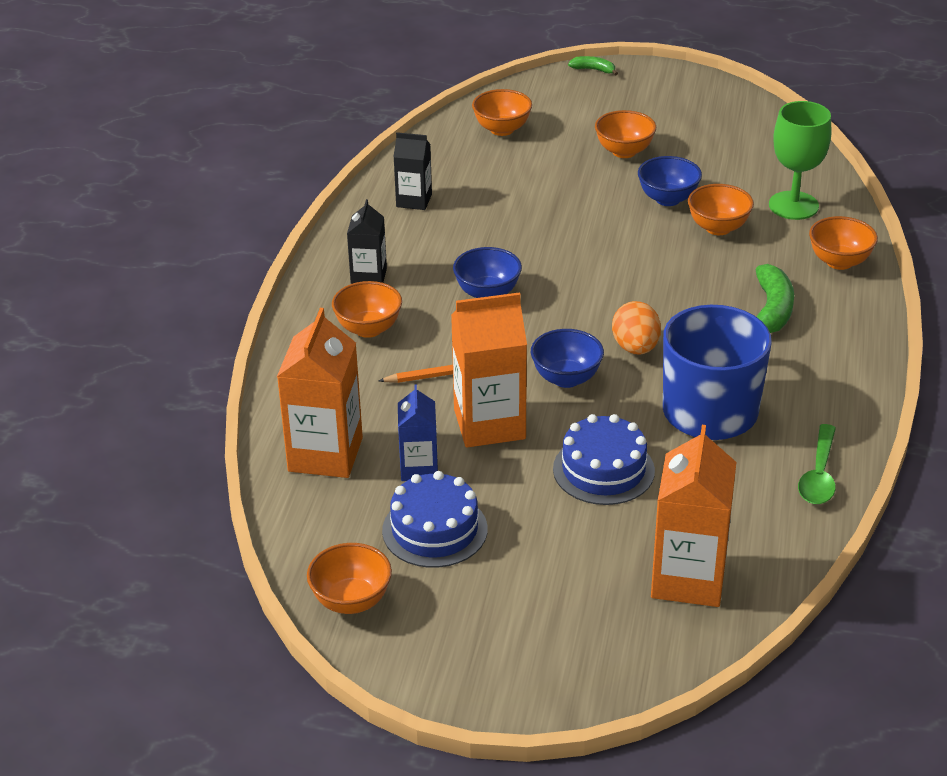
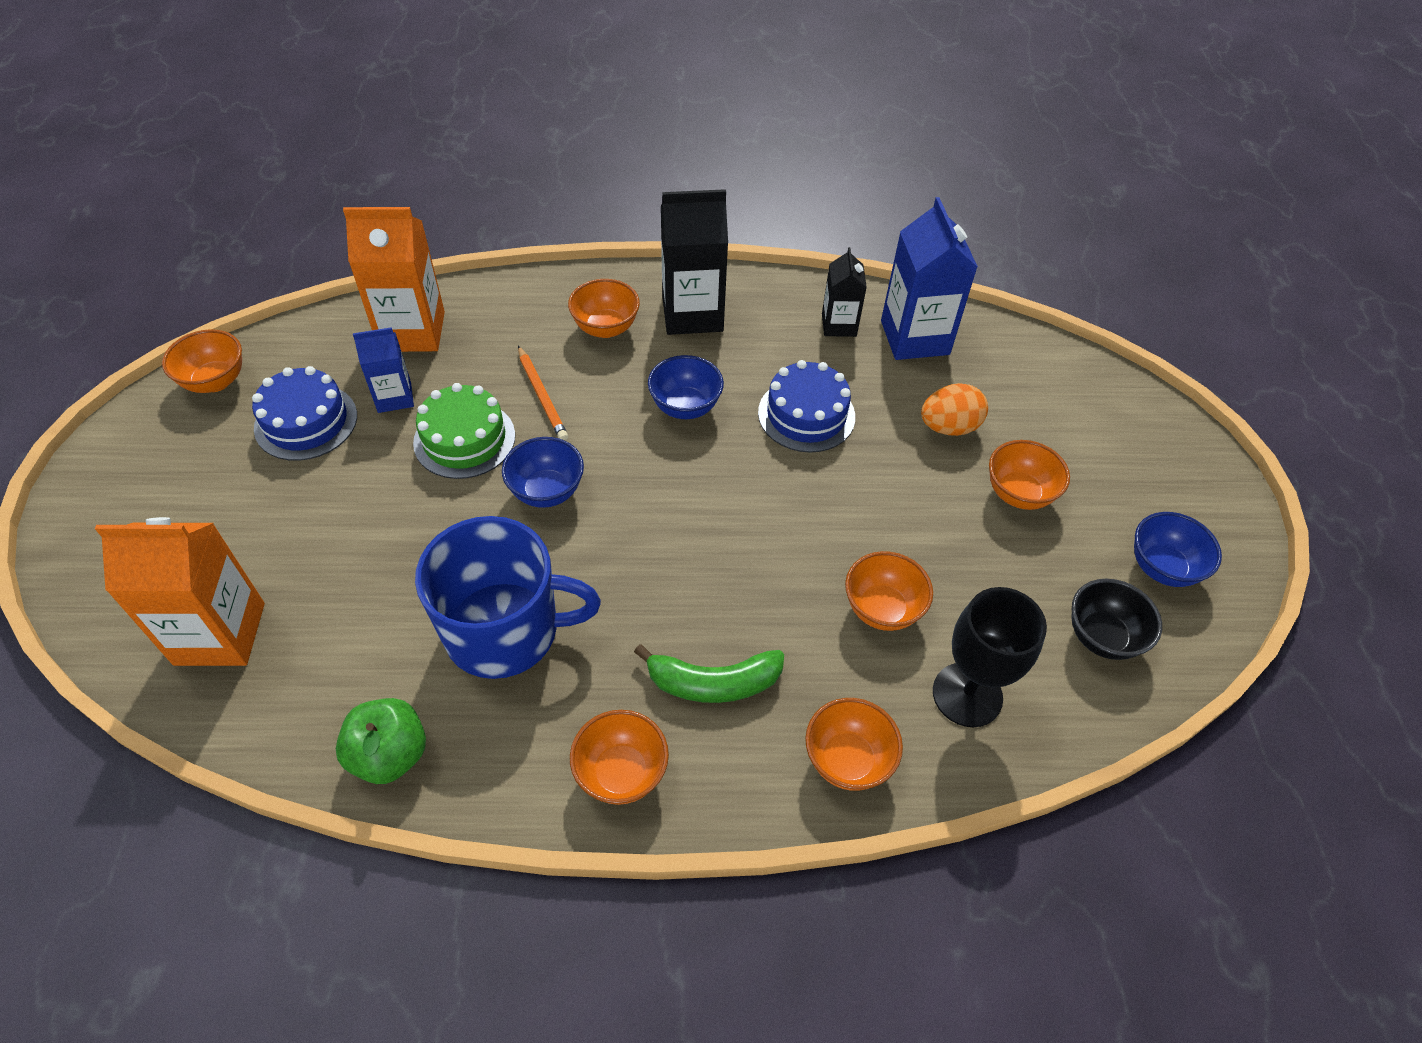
camera: 75 degrees right, 15 degrees up
(368, 276) = (692, 314): black carton -> black carton, size x1.73
(443, 166) = (915, 337): none -> blue carton
(489, 424) = (464, 439): orange carton -> green cake
(502, 129) = (1013, 375): orange bowl -> orange bowl (621, 773)
(593, 70) = (1199, 442): green banana -> none
(603, 470) = (395, 541): blue cake -> blue cake (806, 414)
(635, 348) = (611, 547): orange egg -> orange egg (949, 427)
(668, 199) = (928, 549): blue bowl -> blue bowl (1162, 568)
(754, 145) = (1102, 637): none -> black bowl
(793, 205) = (967, 695): green goblet -> black goblet
(819, 475) = (390, 755): green spoon -> green apple

